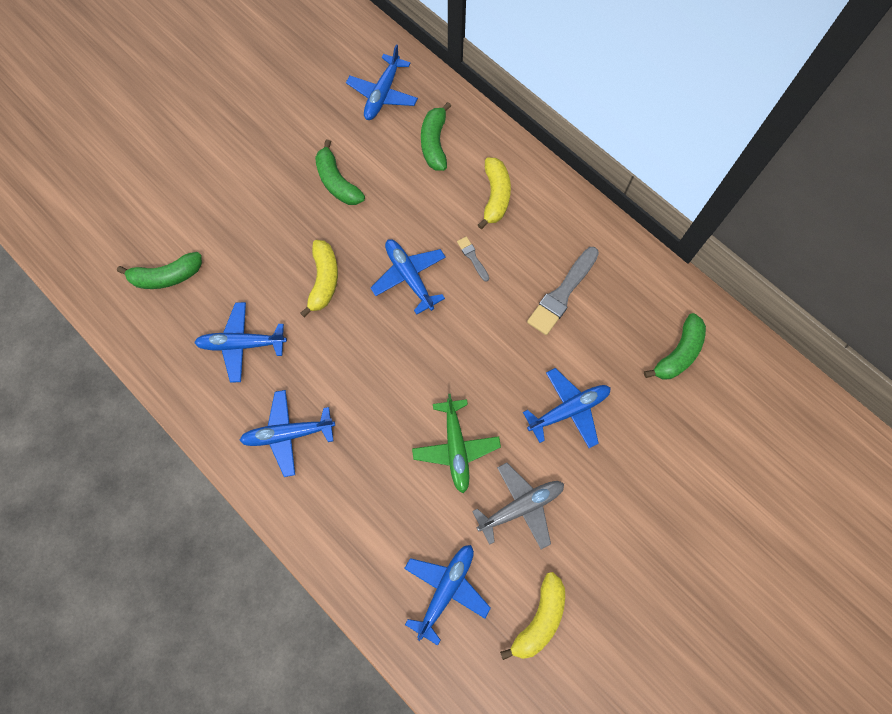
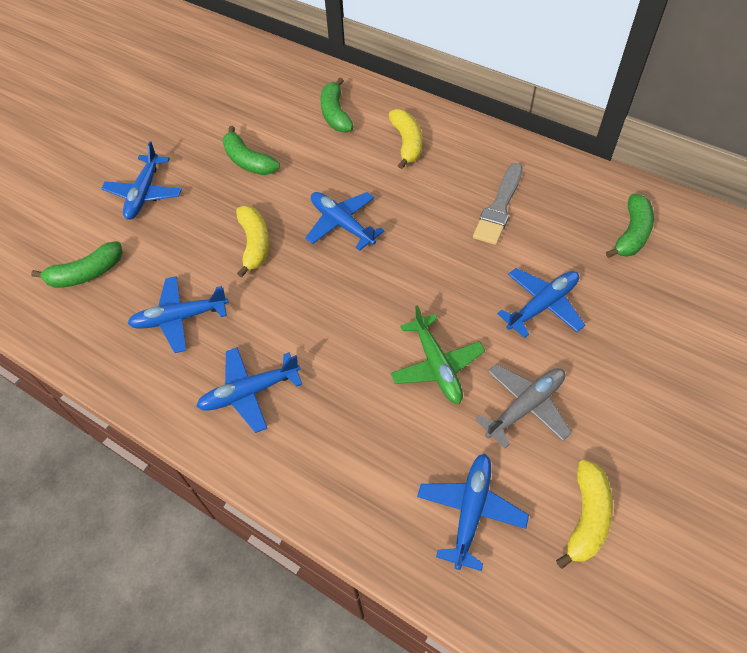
camera: 10 degrees left, 15 degrees down
(382, 94) = (275, 87): blue plane -> blue plane (144, 193)
(472, 257) = (400, 195): grey brush -> none

